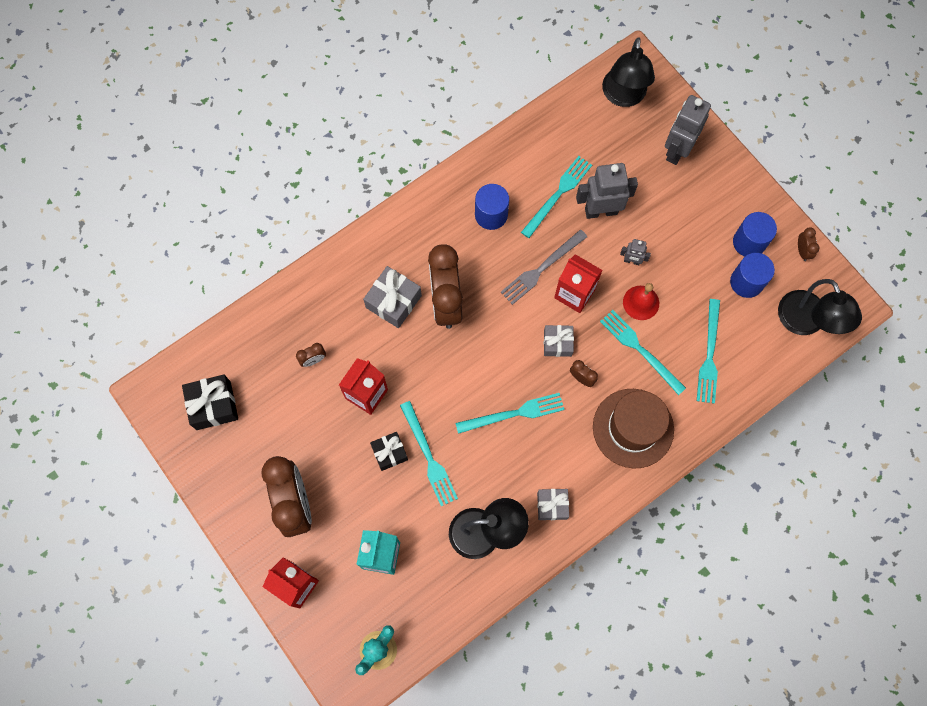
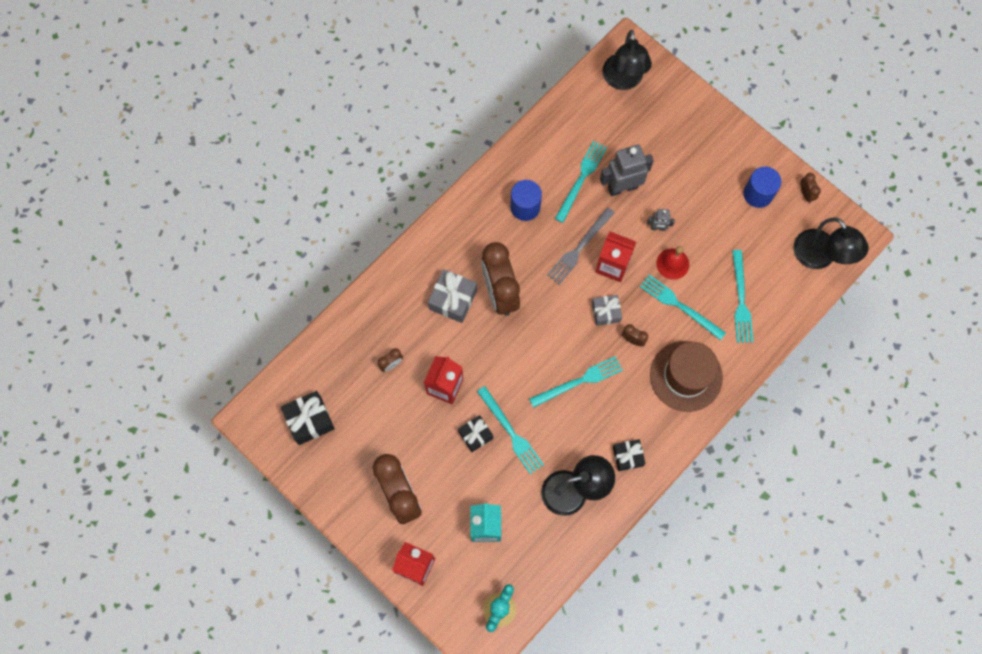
camera: 10 degrees left, 0 degrees up
(552, 505) = (627, 456): grey gift -> black gift
(677, 150) = (679, 121): grey robot -> none
(746, 282) = (762, 230): blue cylinder -> none

